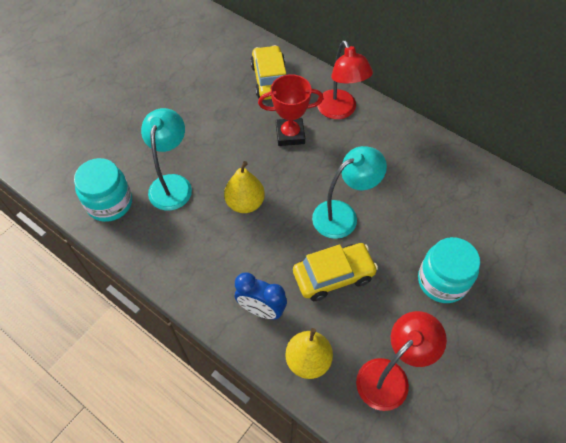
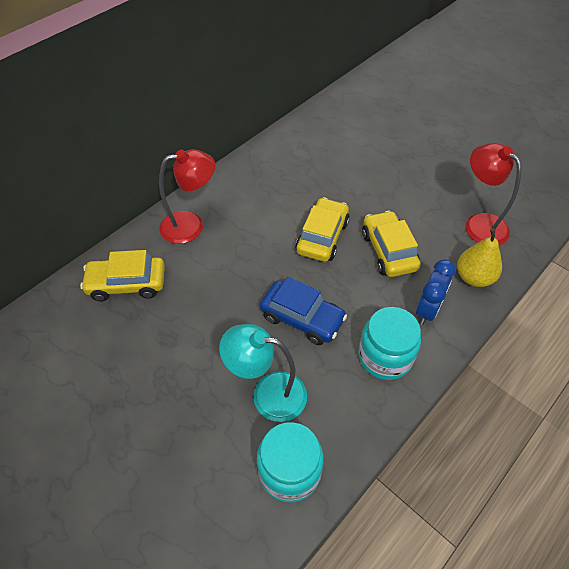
camera: 85 degrees left, 5 degrees down
(245, 203) = (302, 318): yellow pear -> blue car
(290, 134) = (214, 271): red trophy -> none
(343, 215) = (322, 237): turquoise lamp -> yellow car
(442, 281) = (391, 180): turquoise jar -> turquoise jar (385, 356)

